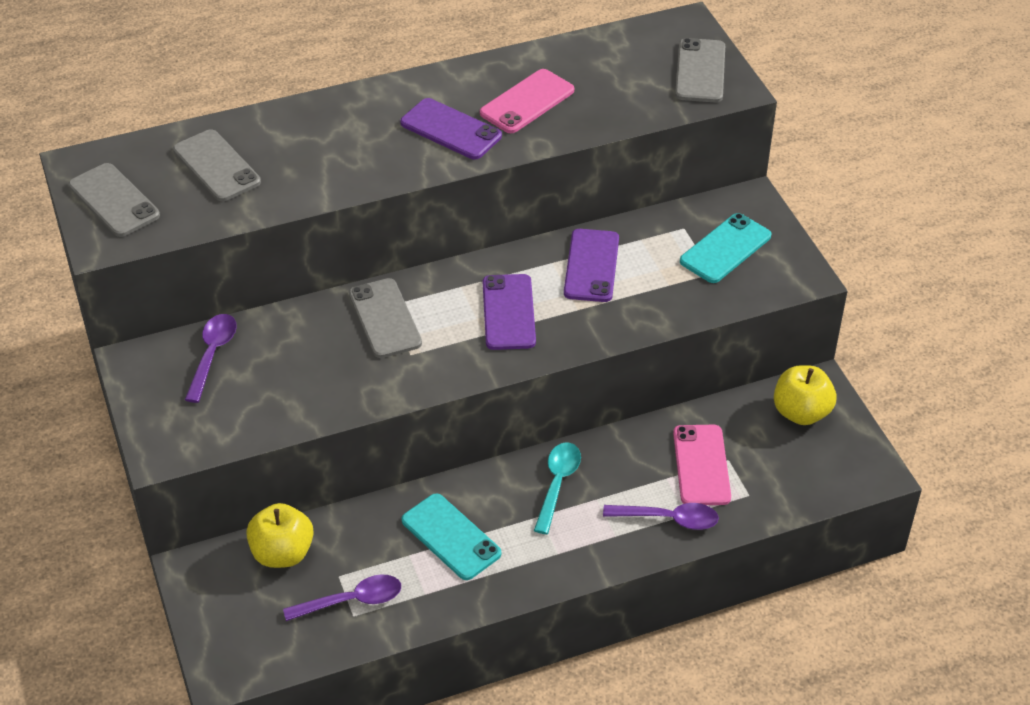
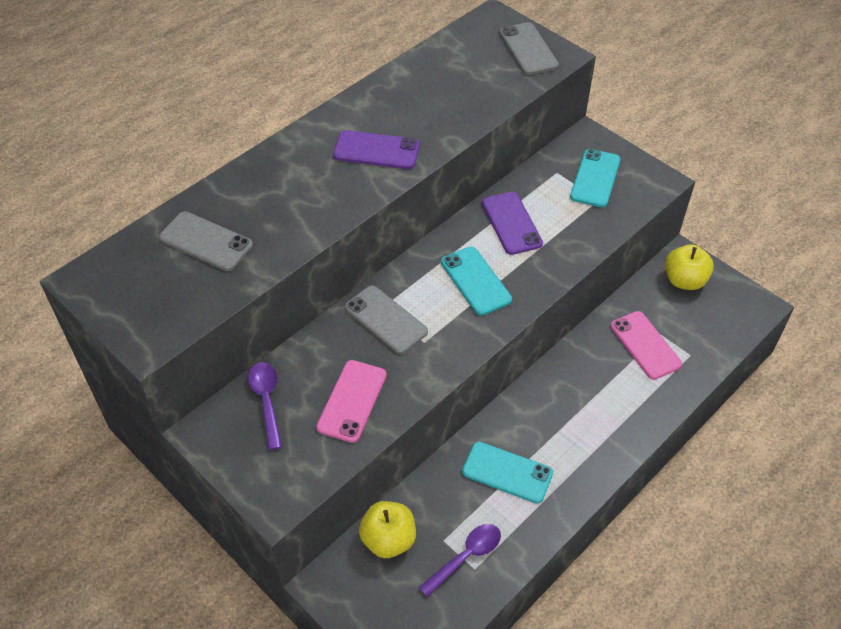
camera: 25 degrees left, 5 degrees up
(114, 200) = (135, 301): grey phone -> none
(508, 312) = (475, 281): purple phone -> turquoise phone
(527, 102) = (419, 110): pink phone -> pink phone (352, 401)
(557, 484) = (556, 399): turquoise spoon -> none
(668, 519) = (649, 395): purple spoon -> none

